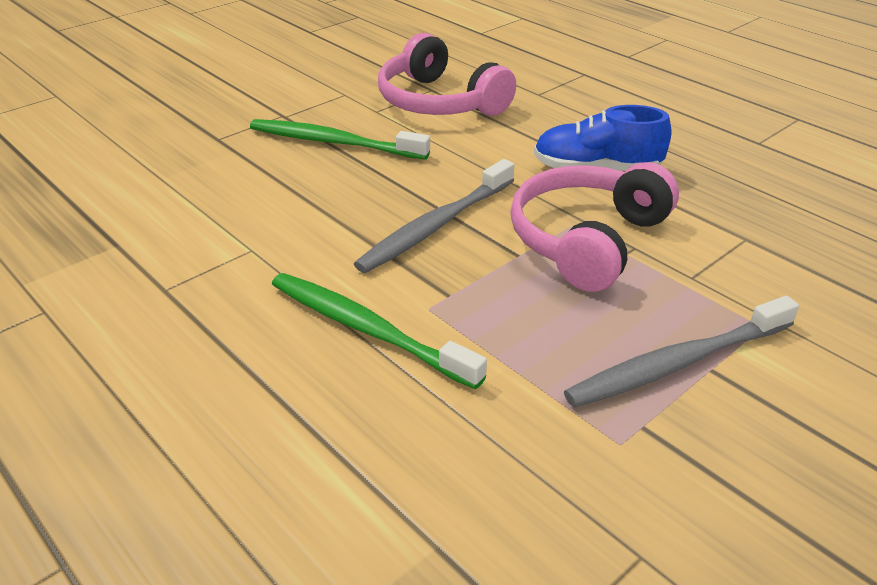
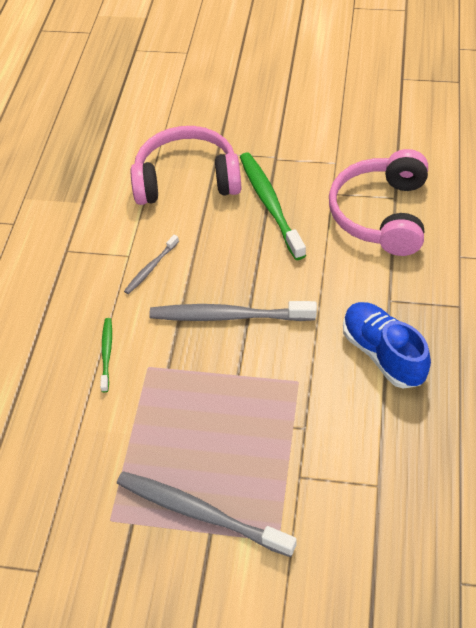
camera: 55 degrees right, 15 degrees up
(295, 243) = (150, 268): none -> grey toothbrush
(366, 329) = (107, 353): green toothbrush -> green toothbrush, size x0.51
(587, 240) = (287, 399): pink headphones -> pink headphones (187, 179)

